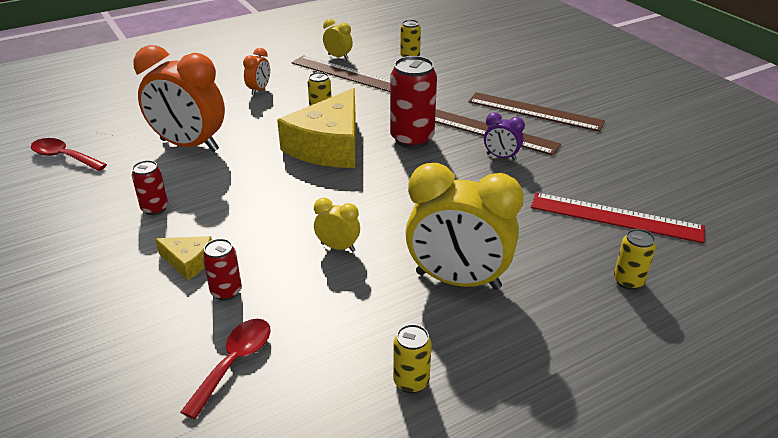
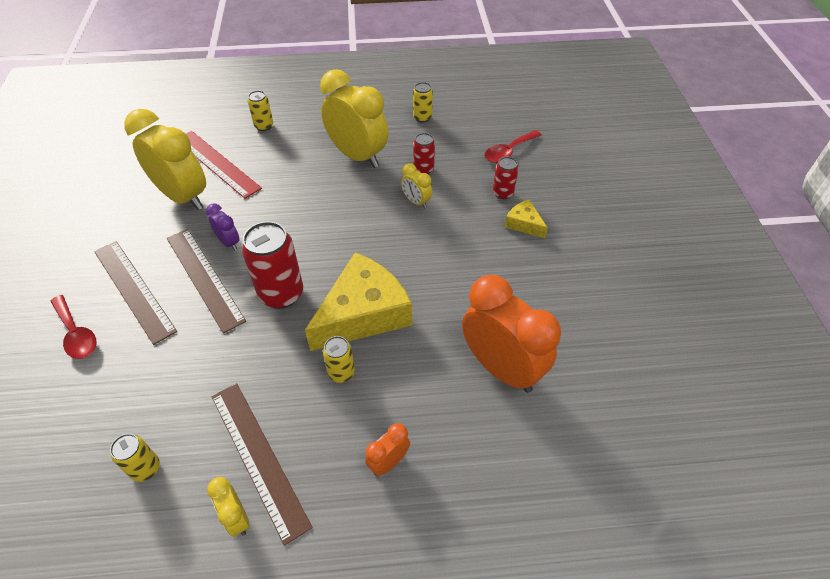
camera: 155 degrees left, 15 degrees up
(64, 157) = (639, 399): red spoon -> red spoon (76, 334)
(155, 208) = (545, 286): red can -> red can (423, 169)
(598, 177) = (183, 197): none -> yellow clock

